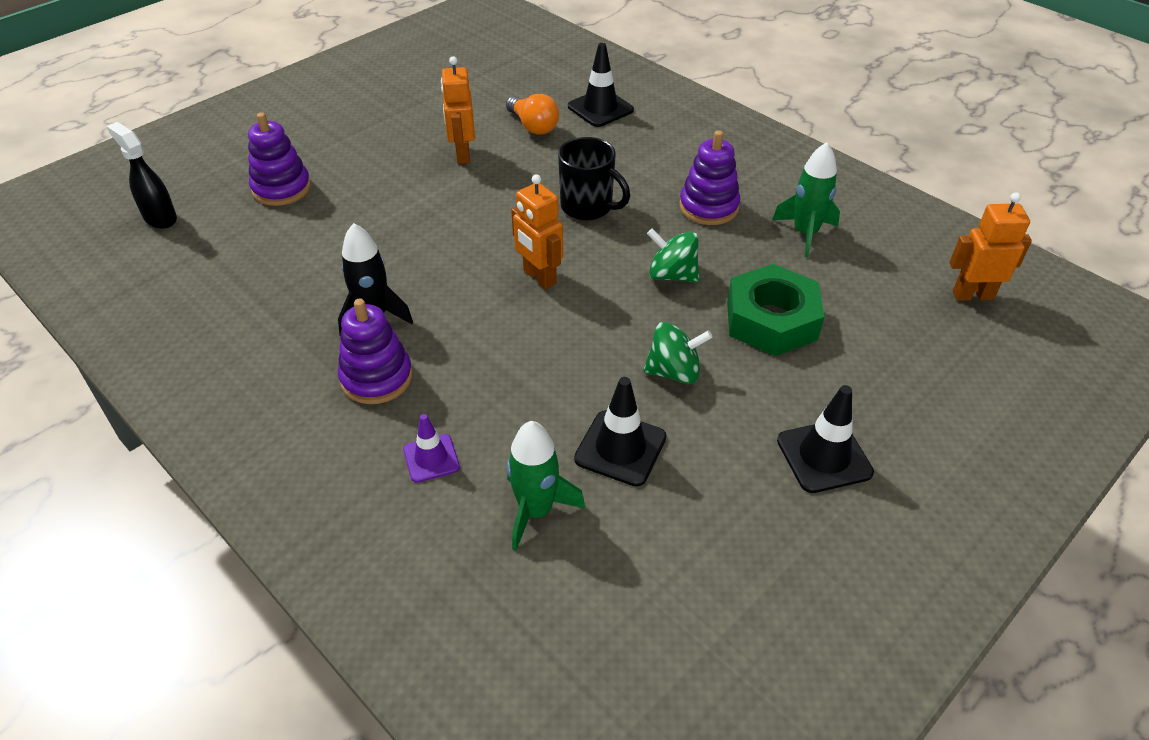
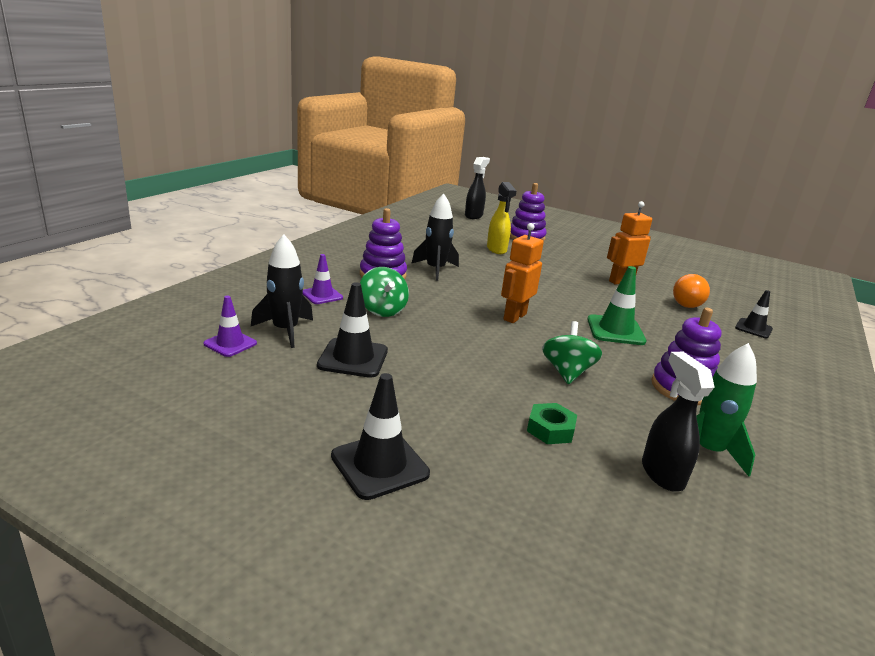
camera: 70 degrees right, 20 degrees down
(319, 233) = (496, 249): none -> yellow spray bottle
(536, 511) = (285, 330): green rocket -> black rocket
(564, 575) = (230, 344): none -> purple traffic cone
(588, 207) = (615, 330): black mug -> green traffic cone
(600, 108) = (753, 328): black traffic cone -> black traffic cone, size x0.64
(674, 372) = (447, 378): green spinning top -> green spinning top (382, 310)
(771, 320) = (550, 429): green nut -> green nut, size x0.49
(835, 273) = (661, 473): none -> black spray bottle
(972, 295) = (738, 610): orange robot -> none

